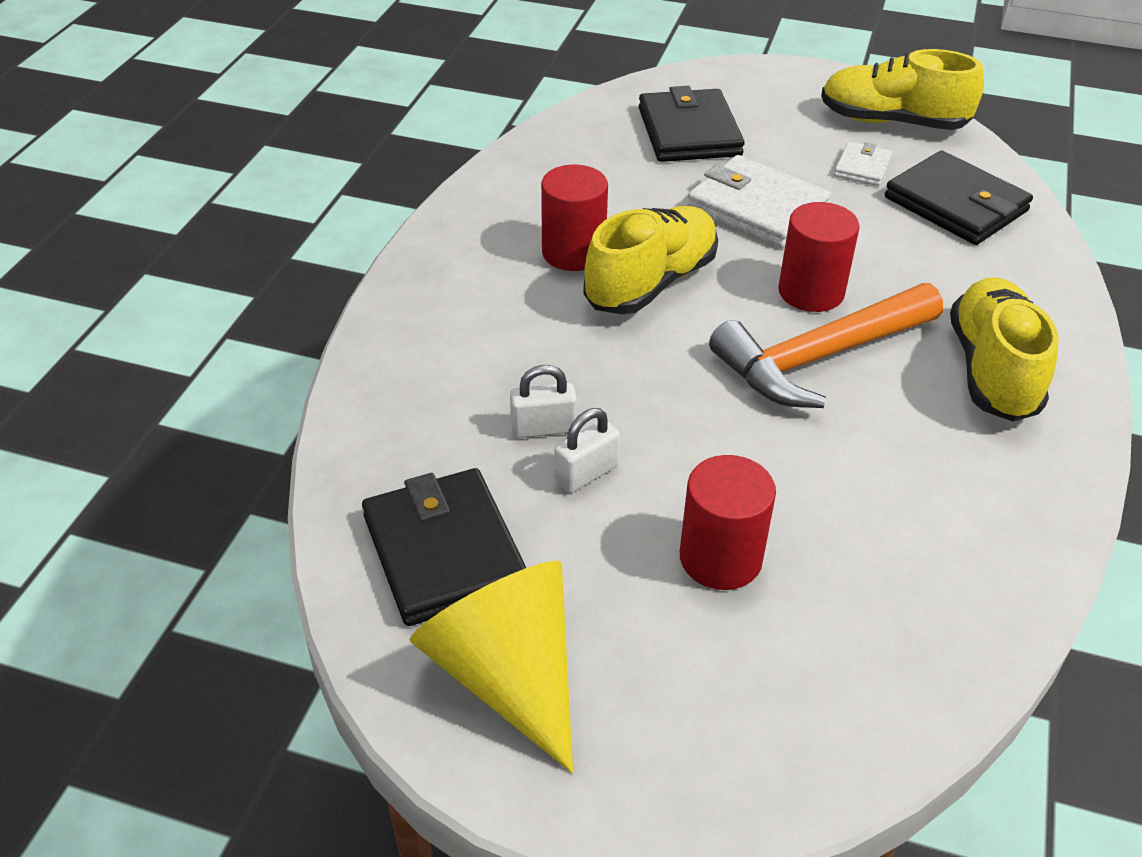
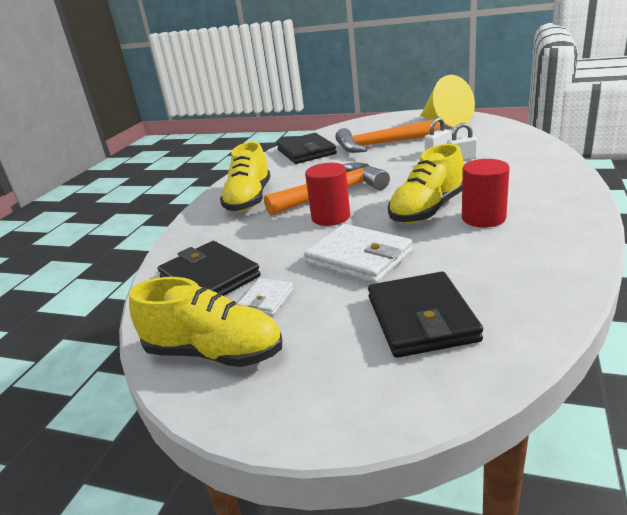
camera: 175 degrees left, 15 degrees down
(444, 551) = (481, 133): black wallet -> black wallet (306, 152)
(720, 558) = (381, 145): red cylinder -> orange hammer

